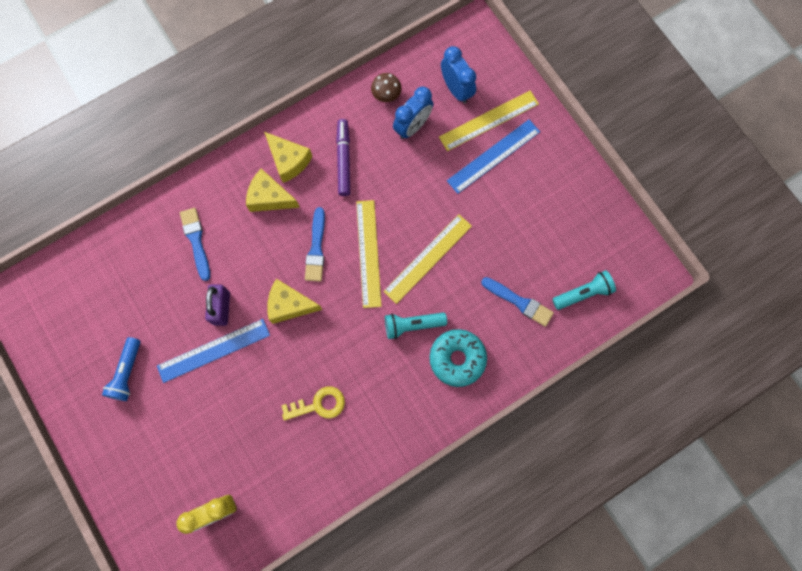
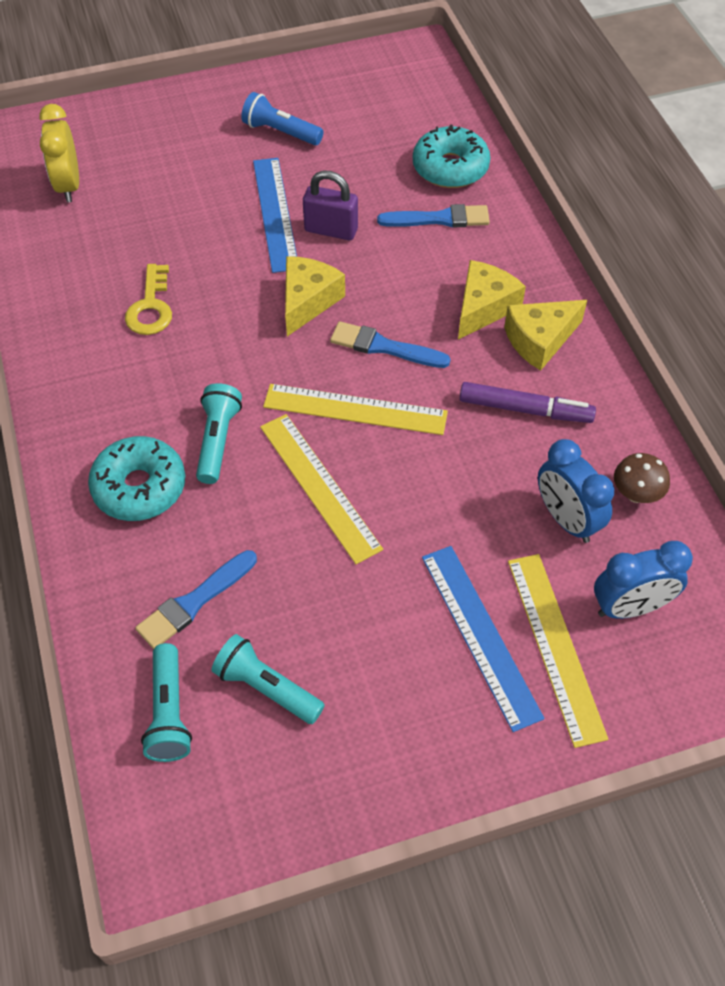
camera: 105 degrees right, 20 degrees down
(143, 244) = (450, 168): none -> turquoise donut
(554, 250) = (267, 687): none -> turquoise flashlight

